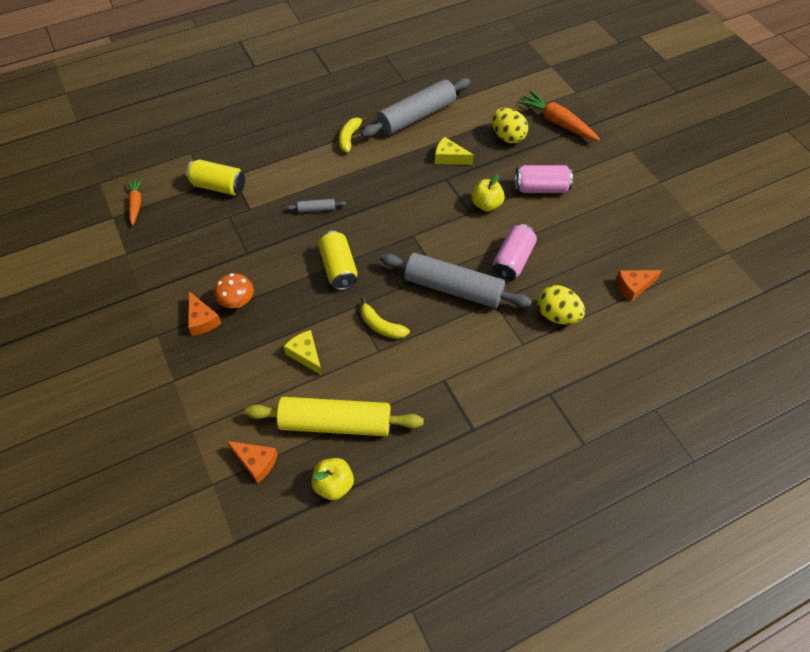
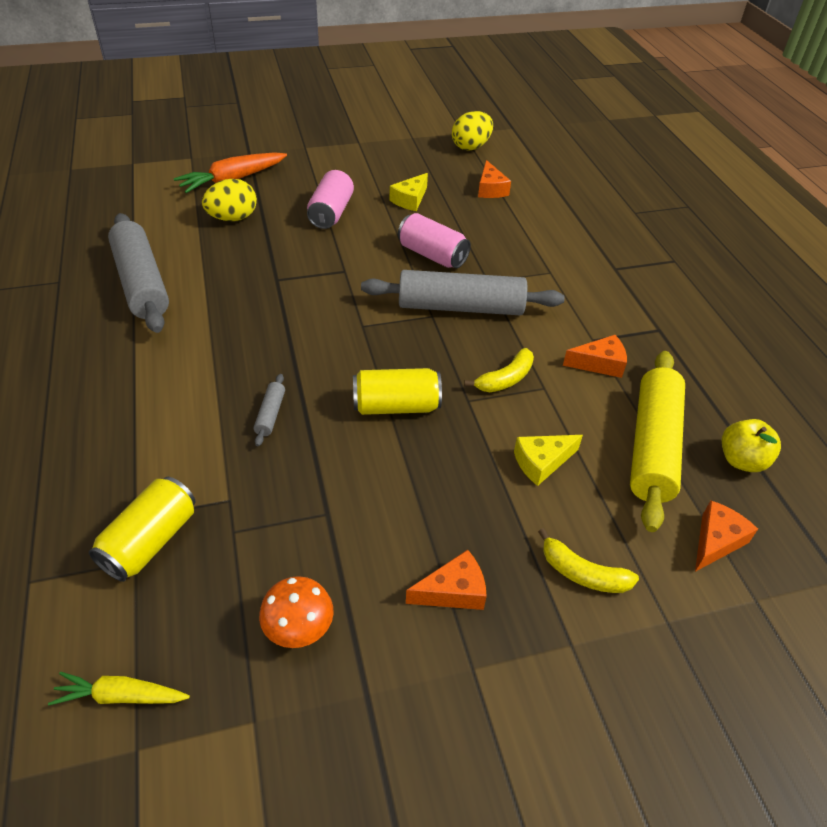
camera: 80 degrees left, 10 degrees down
(136, 204) = (121, 696): orange carrot -> yellow carrot
(237, 301) = (426, 537): orange mushroom -> orange mushroom (299, 628)
(349, 138) = (139, 356): yellow banana -> yellow banana (582, 573)
(415, 386) = (599, 364): none -> orange cheese
(449, 158) = (240, 269): yellow cheese -> yellow cheese (410, 200)
(453, 288) = (460, 307): grey rolling pin -> grey rolling pin turned 60 degrees clockwise
(486, 205) = (338, 256): yellow apple -> none
(557, 315) = (516, 242): yellow egg -> yellow egg (471, 147)

